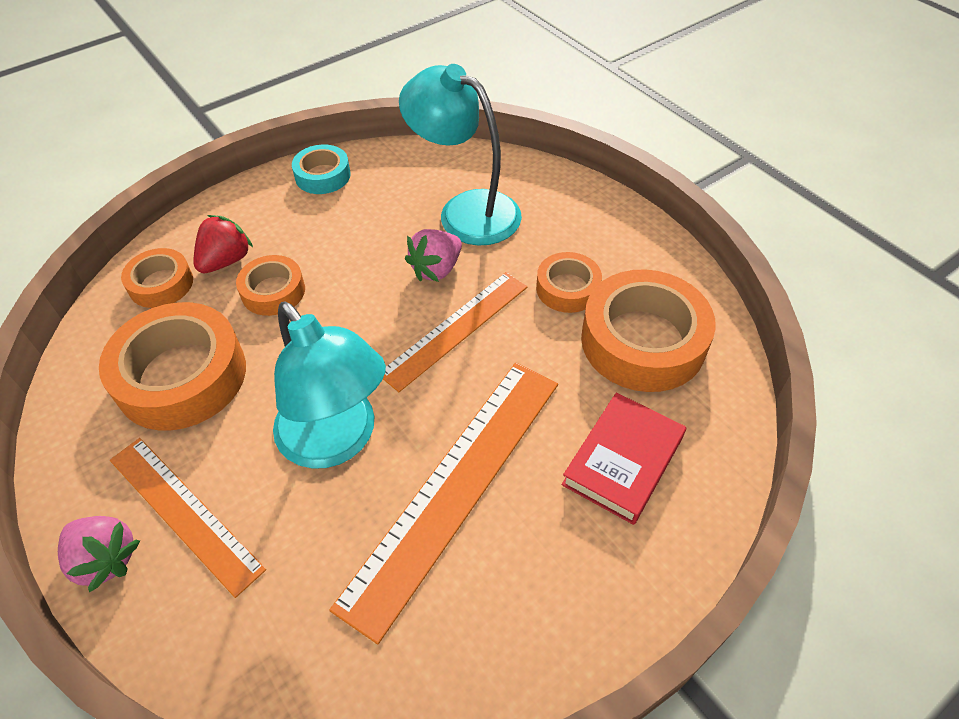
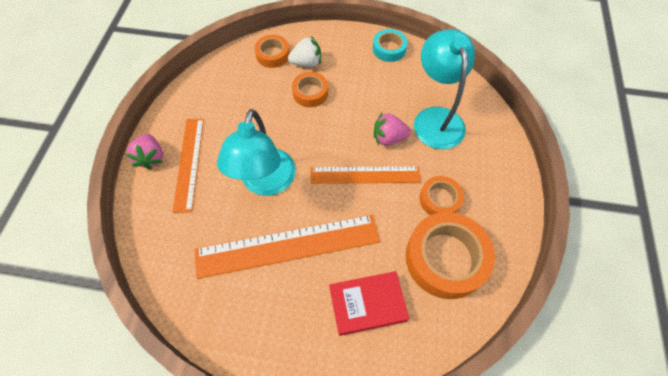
camera: 45 degrees right, 10 degrees up
(181, 376) = (241, 104): orange tape -> none
(226, 261) = (307, 63): red strawberry -> white strawberry

